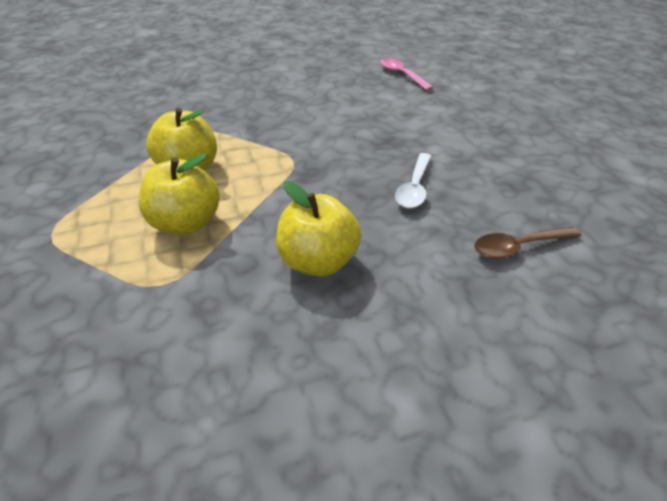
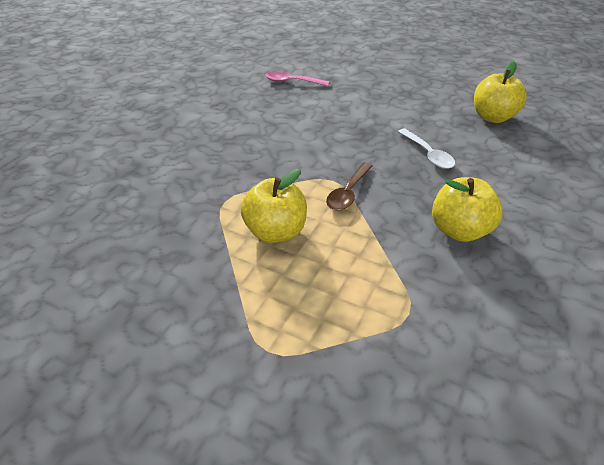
camera: 45 degrees left, 0 degrees up
(186, 223) = (349, 267): yellow apple -> yellow apple (492, 117)
(518, 247) = (520, 156): brown spoon -> brown spoon (348, 192)

